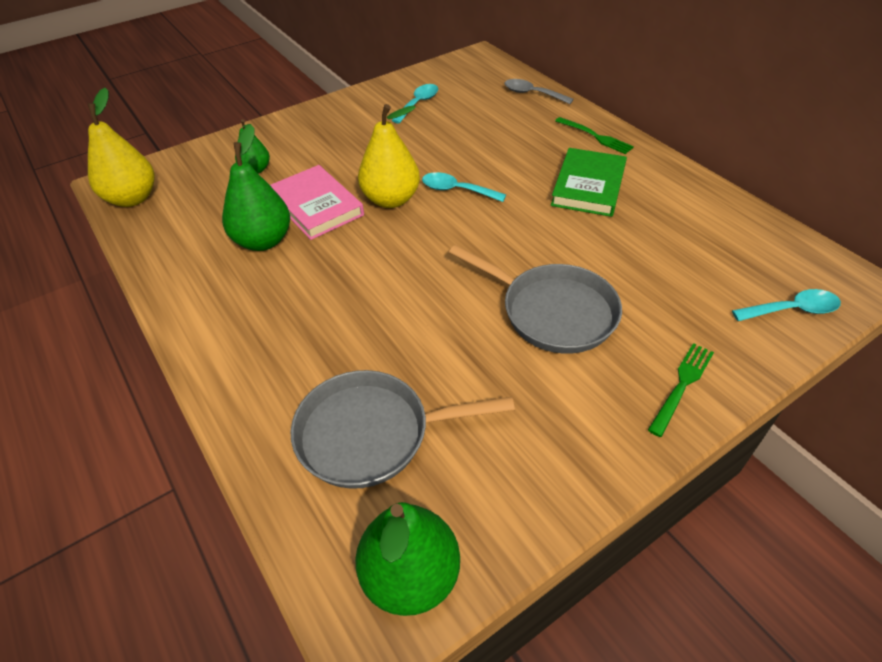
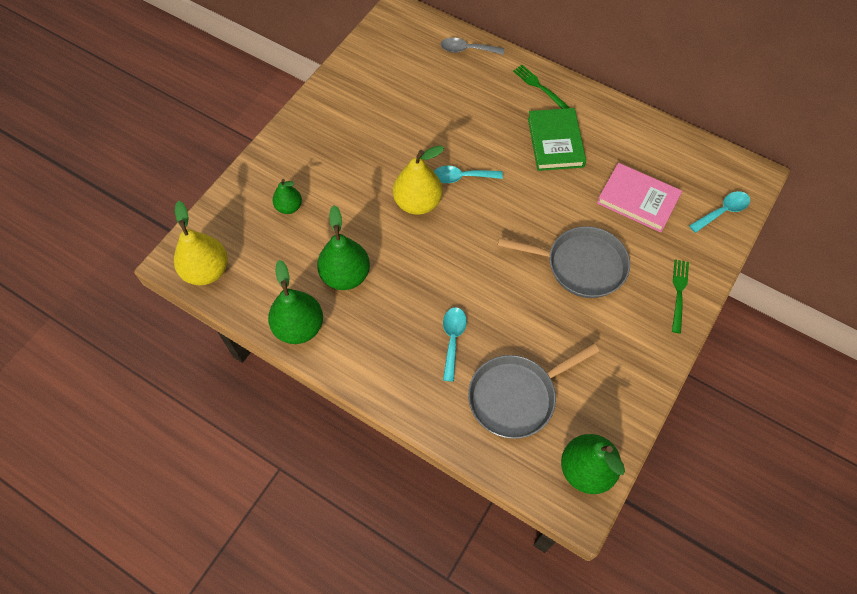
camera: 25 degrees left, 15 degrees up
(175, 272) = (299, 327): none -> green pear
(316, 206) = (364, 228): pink book -> pink book (638, 200)
(418, 104) = (378, 89): turquoise spoon -> turquoise spoon (453, 340)
(596, 137) = (539, 86): green fork -> green fork turned 150 degrees counterclockwise

